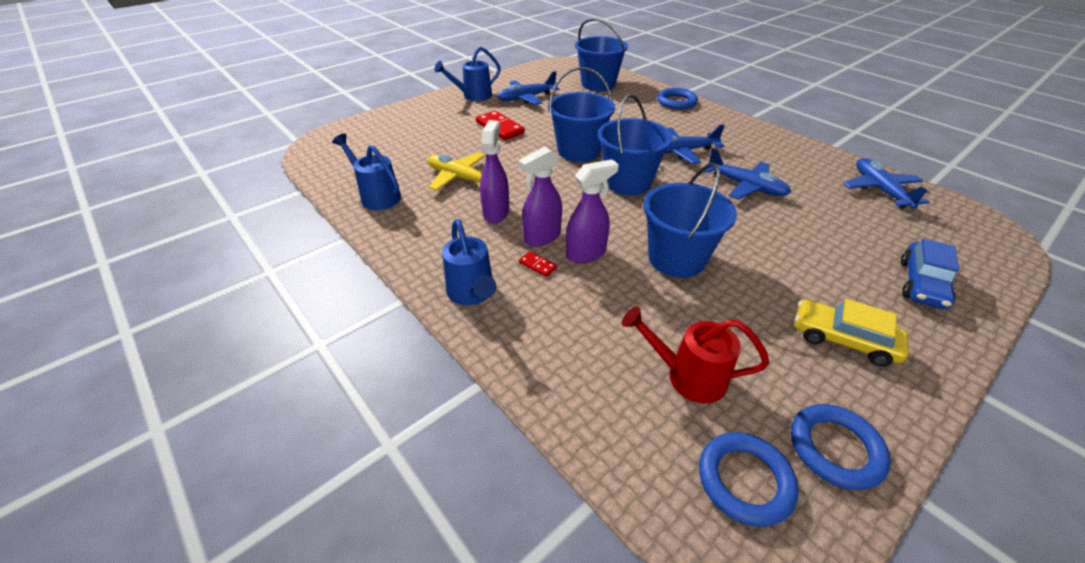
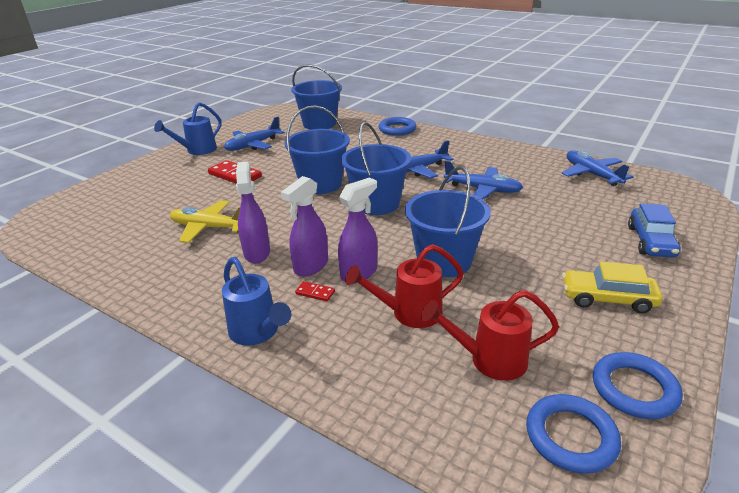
camera: 15 degrees left, 10 degrees down
(377, 196) = (122, 260): blue watering can -> none
(622, 307) = (409, 313): none -> red watering can

